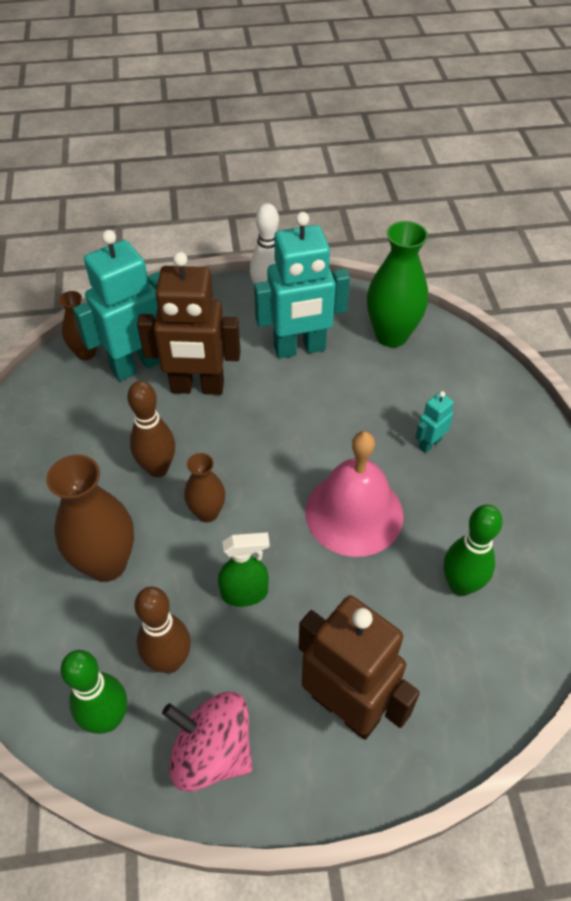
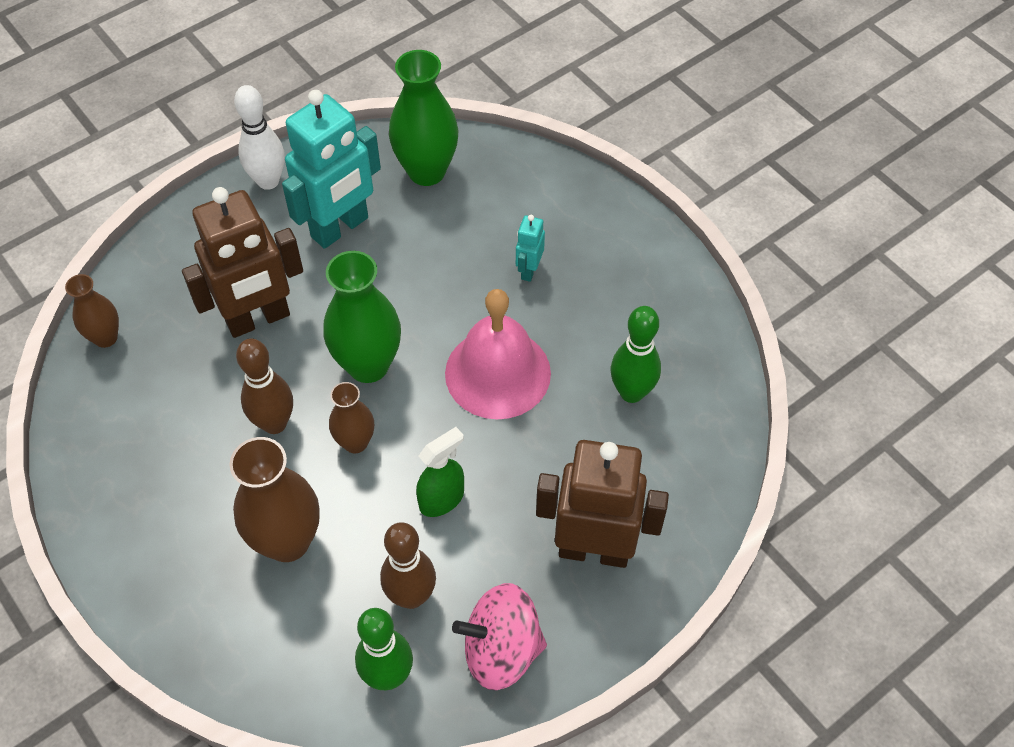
camera: 30 degrees left, 5 degrees up
(137, 365) = (174, 325): turquoise robot -> none
(255, 458) = (368, 365): none -> green vase

